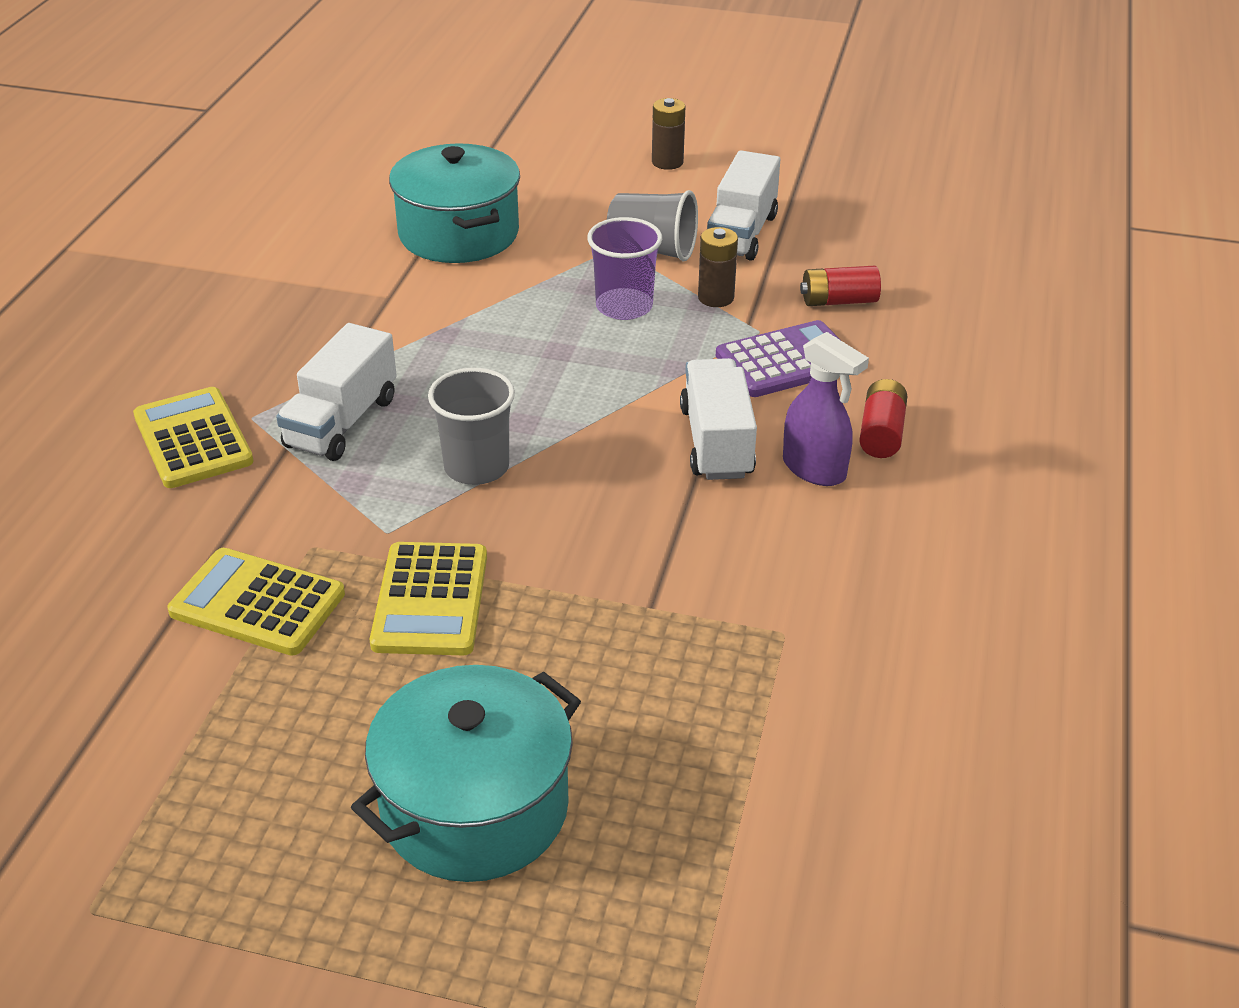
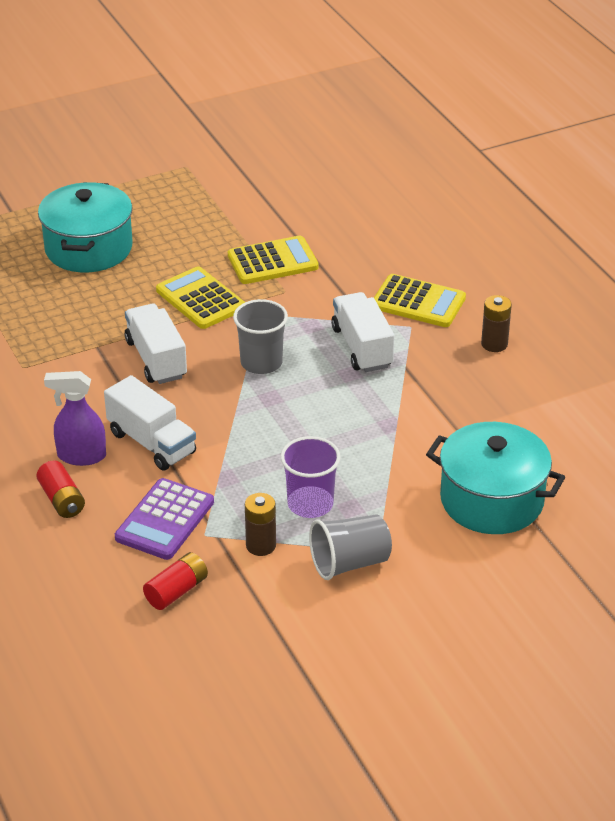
camera: 140 degrees right, 0 degrees up
(667, 162) = (449, 665): brown battery -> brown battery (494, 344)
(741, 233) = (307, 617): white truck -> white truck (156, 359)

